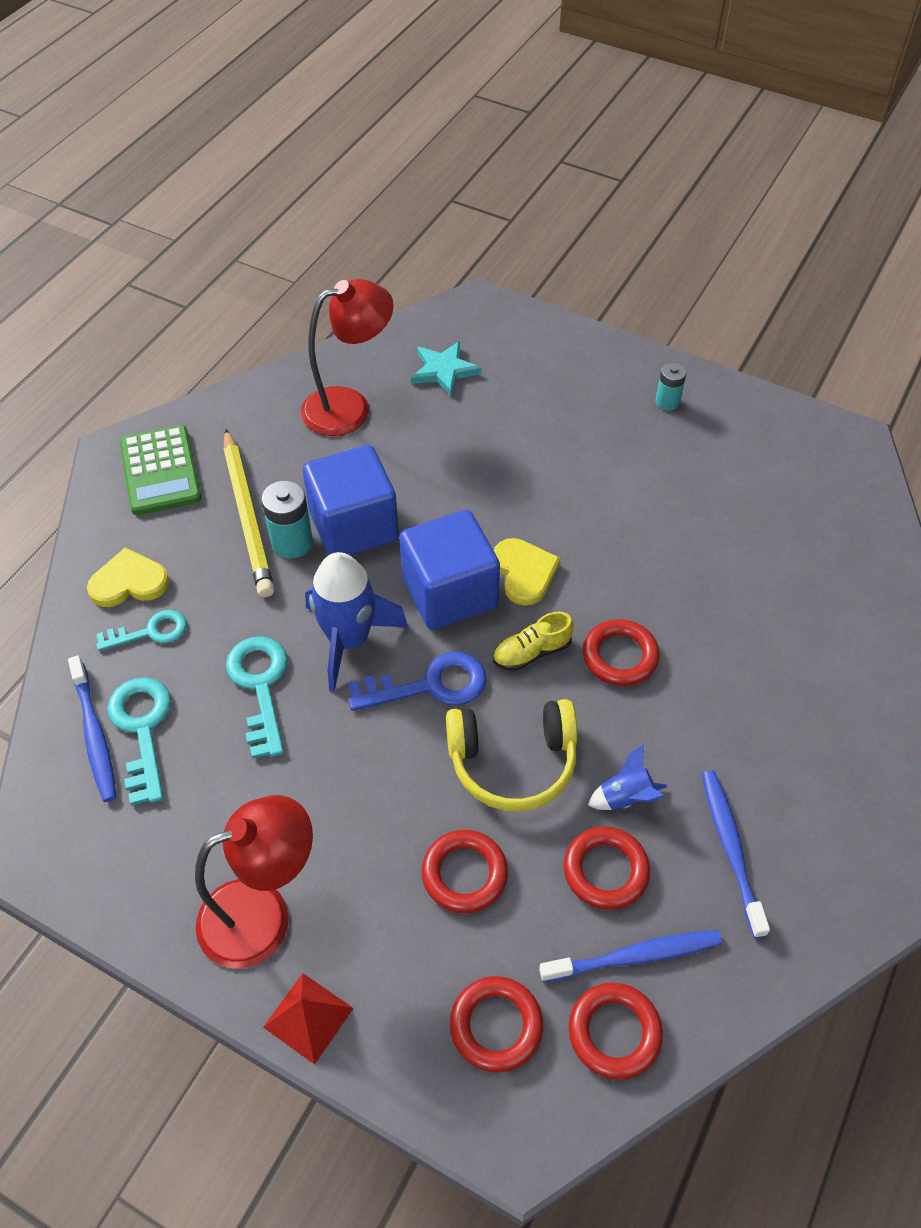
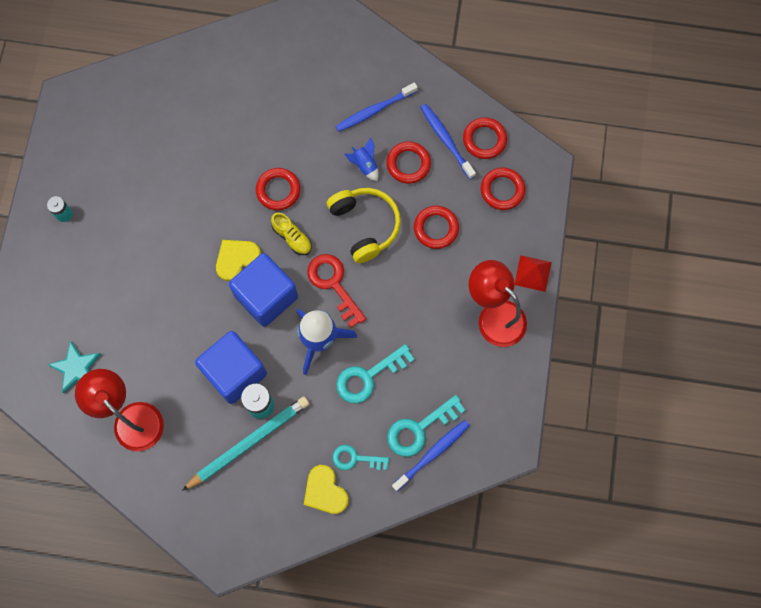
camera: 110 degrees left, 20 degrees up
(150, 632) = (355, 459): turquoise key -> turquoise key turned 45 degrees counterclockwise
(160, 471) = (230, 519): green calculator -> none
(247, 516) = (248, 443): yellow pencil -> turquoise pencil
(429, 685) = (333, 284): blue key -> red key

